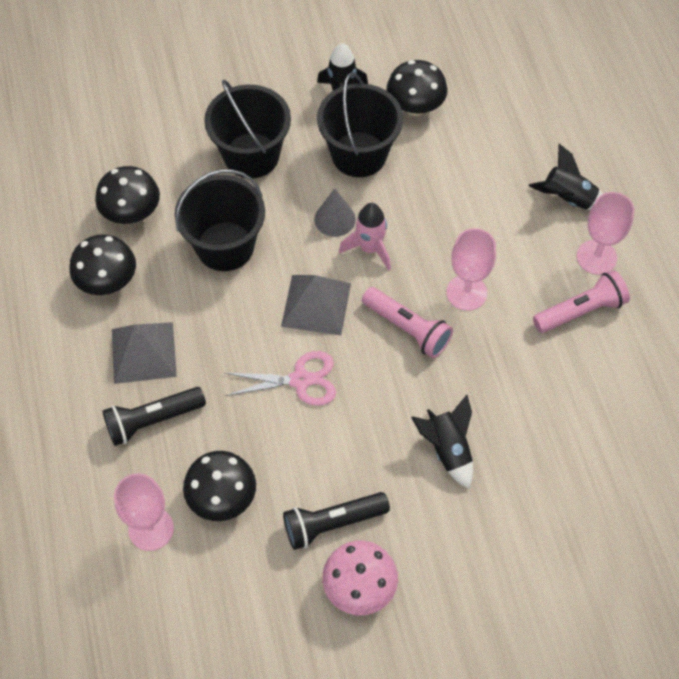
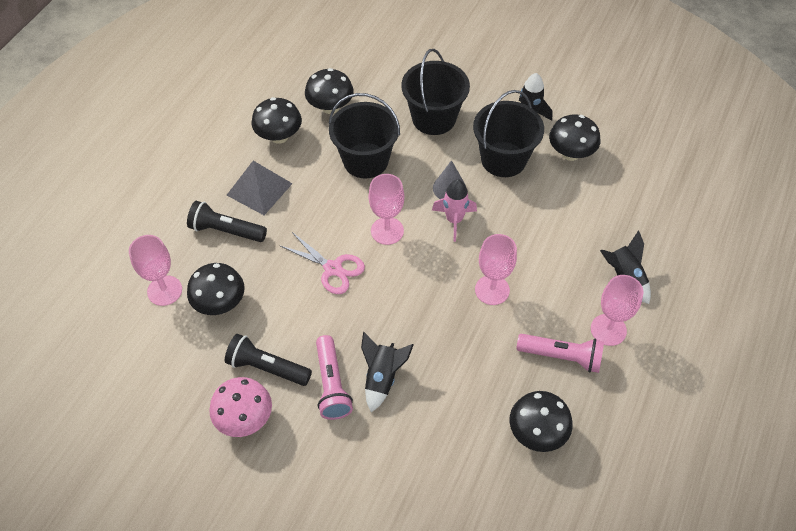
camera: 40 degrees right, 5 degrees down
(316, 304) = (387, 231): grey pyramid -> pink goblet
(407, 329) = (430, 285): pink flashlight -> pink flashlight (332, 384)
(621, 395) = (537, 432): none -> black mushroom

